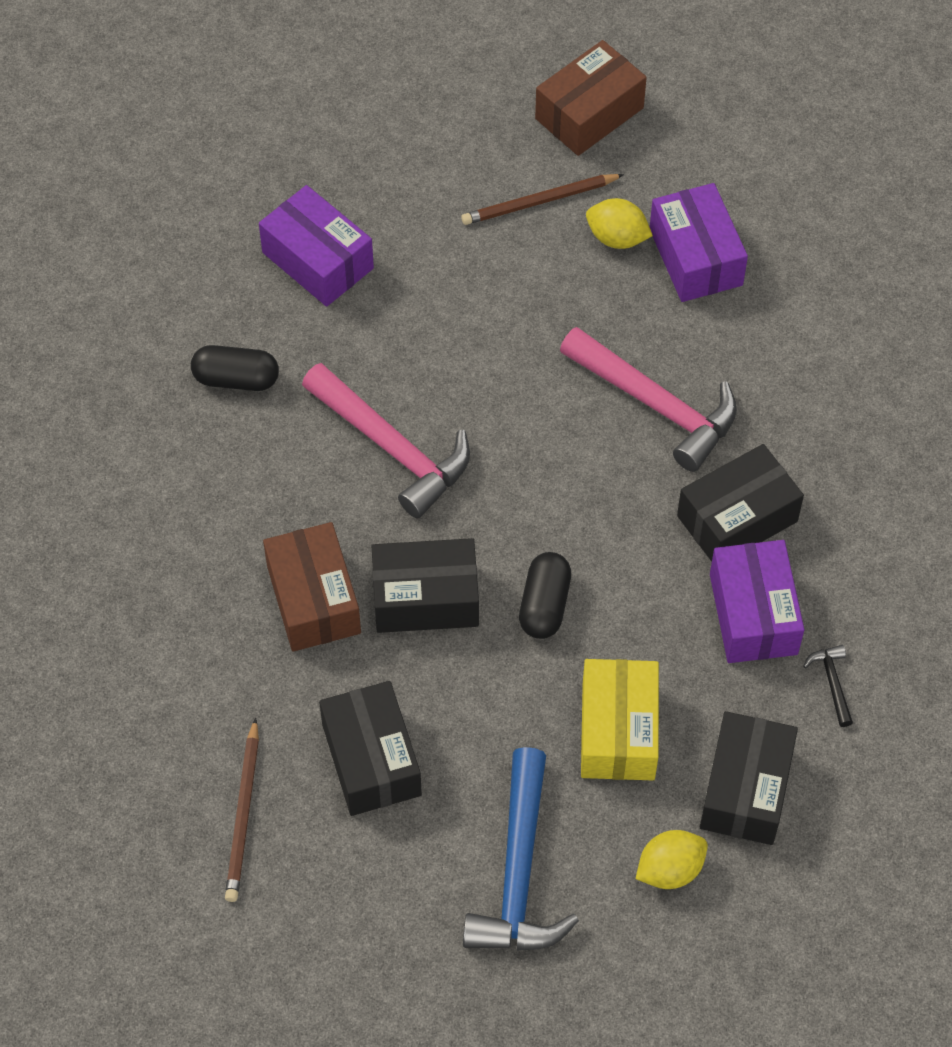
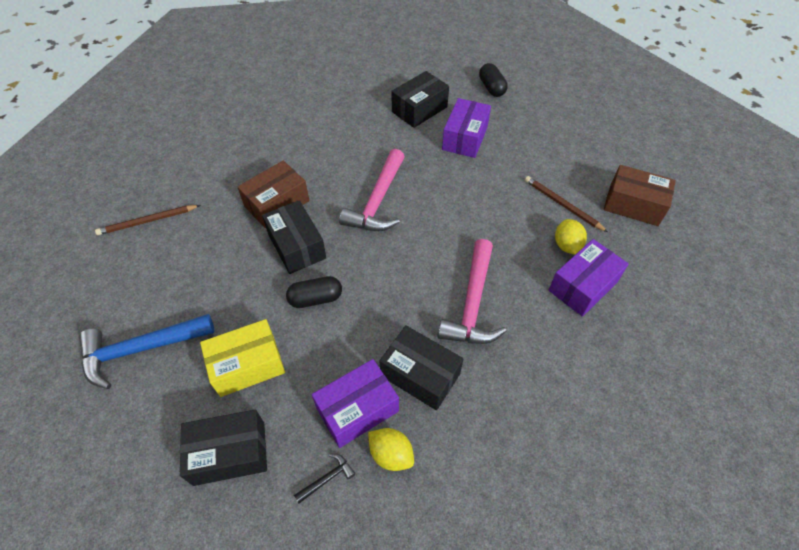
camera: 65 degrees right, 5 degrees down
(236, 379) = (383, 135): black capsule -> black capsule (491, 88)
(371, 759) = (193, 259): black box -> black box (419, 109)
(670, 869) = (160, 429): yellow lemon -> yellow lemon (391, 454)

